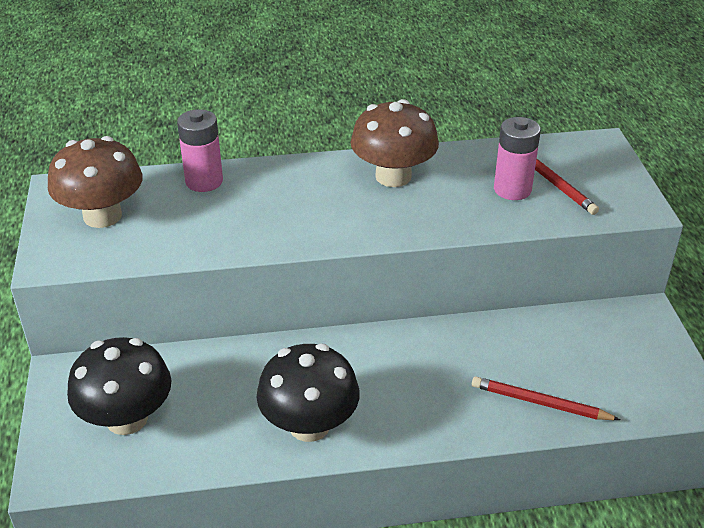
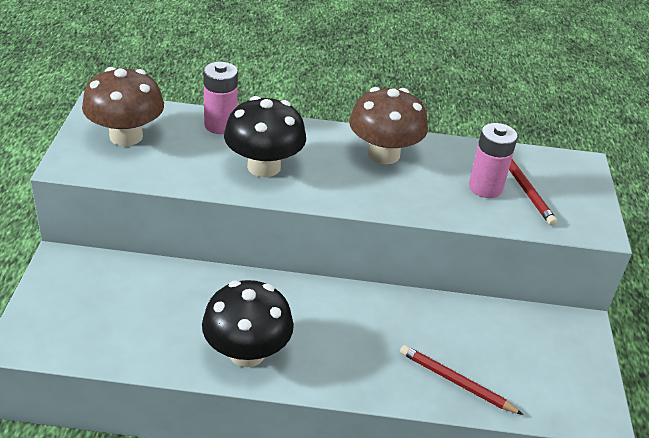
camera: 10 degrees right, 0 degrees up
(127, 418) = (98, 310): black mushroom -> black mushroom (264, 167)

